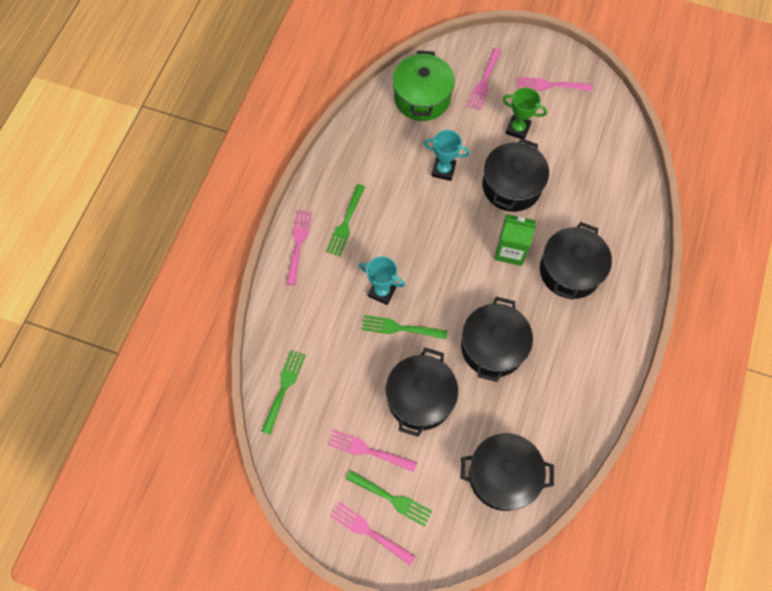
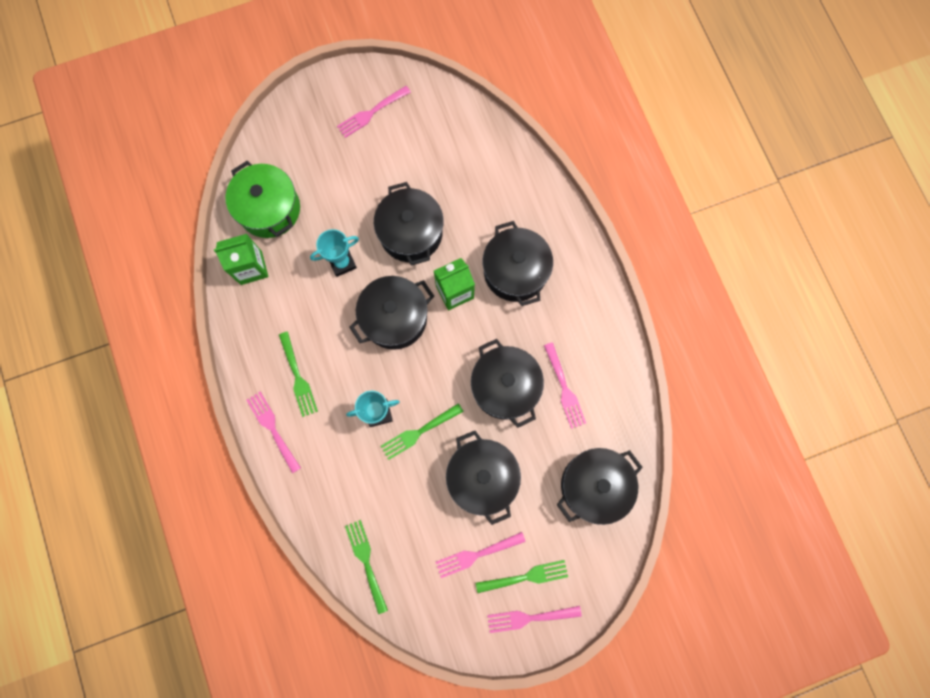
camera: 40 degrees left, 10 degrees up
(376, 127) = (251, 268): none -> green carton
(449, 235) = (394, 318): none -> black pot
(484, 81) = (311, 152): pink fork -> pink fork (564, 388)
(517, 129) = (375, 176): green trophy -> none

